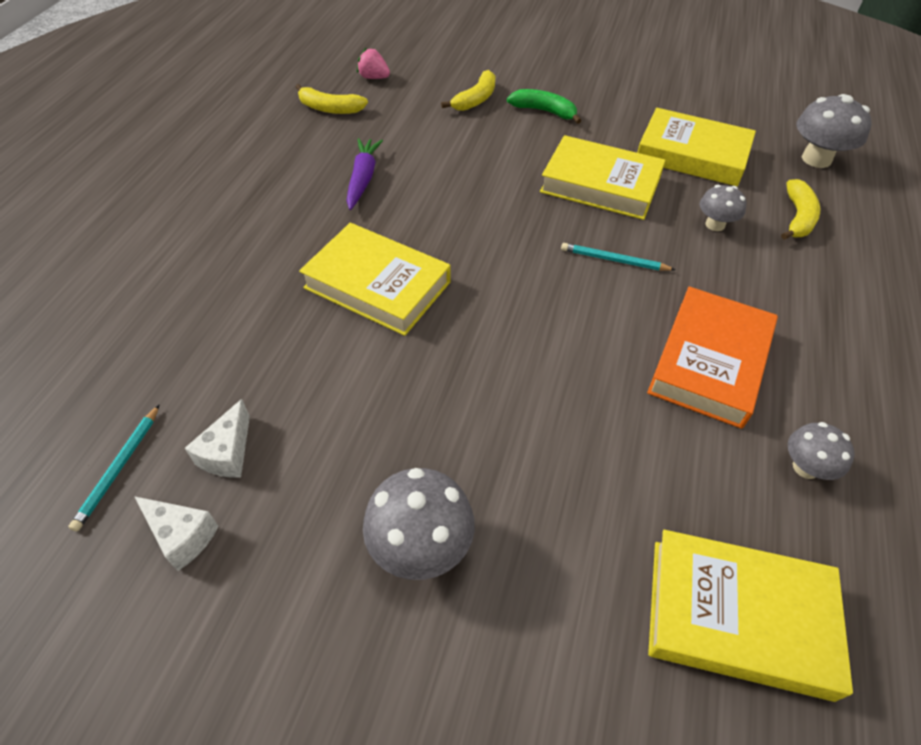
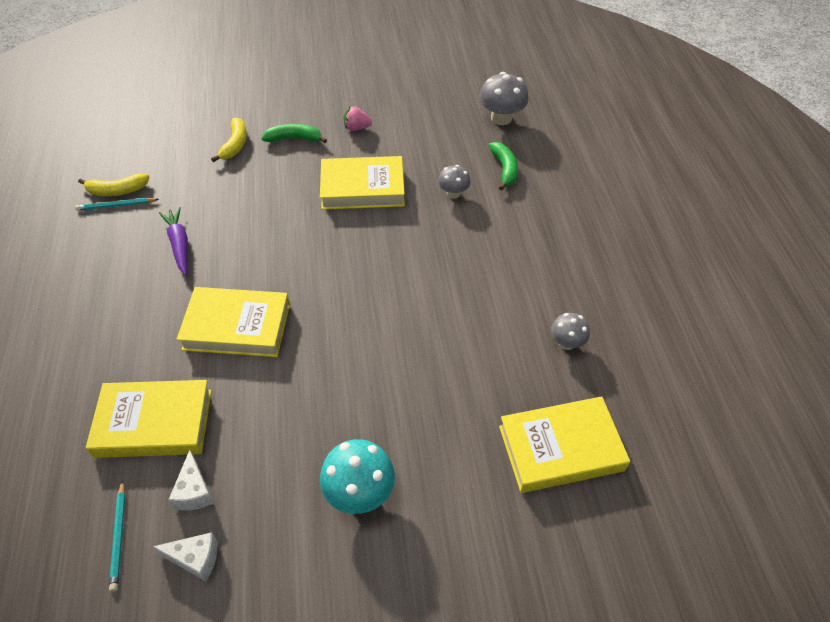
camera: 25 degrees left, 0 degrees up
(374, 78) = (139, 150): pink strawberry -> pink strawberry (356, 128)
(421, 546) = (359, 492): grey mushroom -> turquoise mushroom
(614, 260) = (397, 245): turquoise pencil -> turquoise pencil (116, 206)
(692, 154) = (417, 141): yellow book -> yellow book (154, 423)
(709, 362) = (487, 296): orange book -> none
(797, 217) = (504, 169): yellow banana -> green banana

